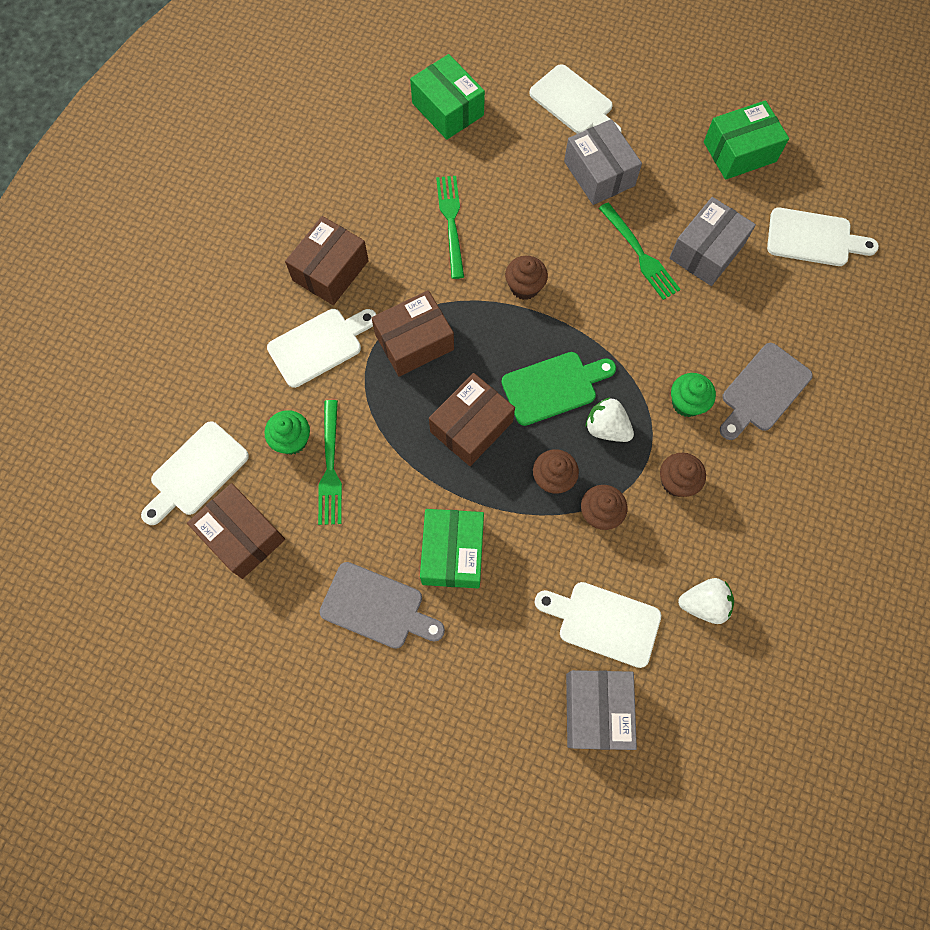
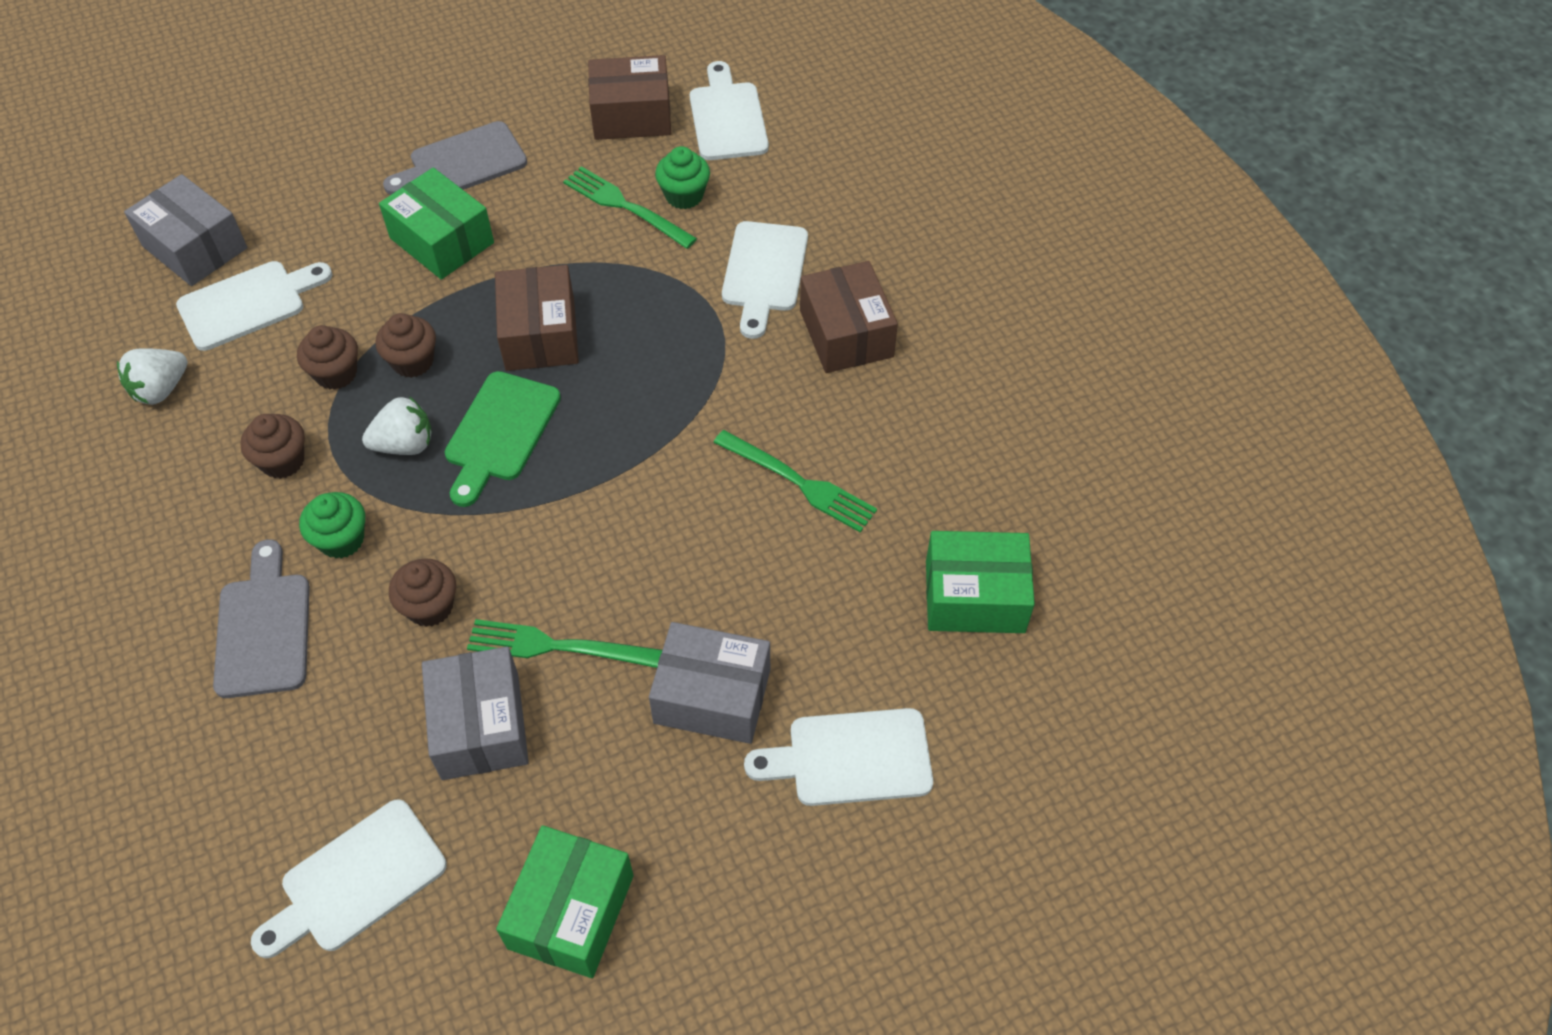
camera: 130 degrees right, 15 degrees down
(414, 342) = (683, 349): brown box -> none
(524, 287) = (641, 493): brown cupcake -> brown cupcake (430, 607)

